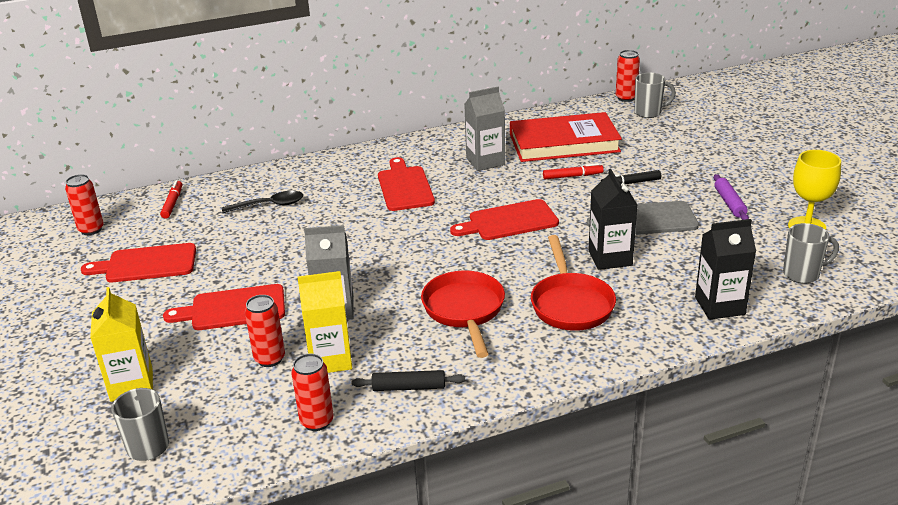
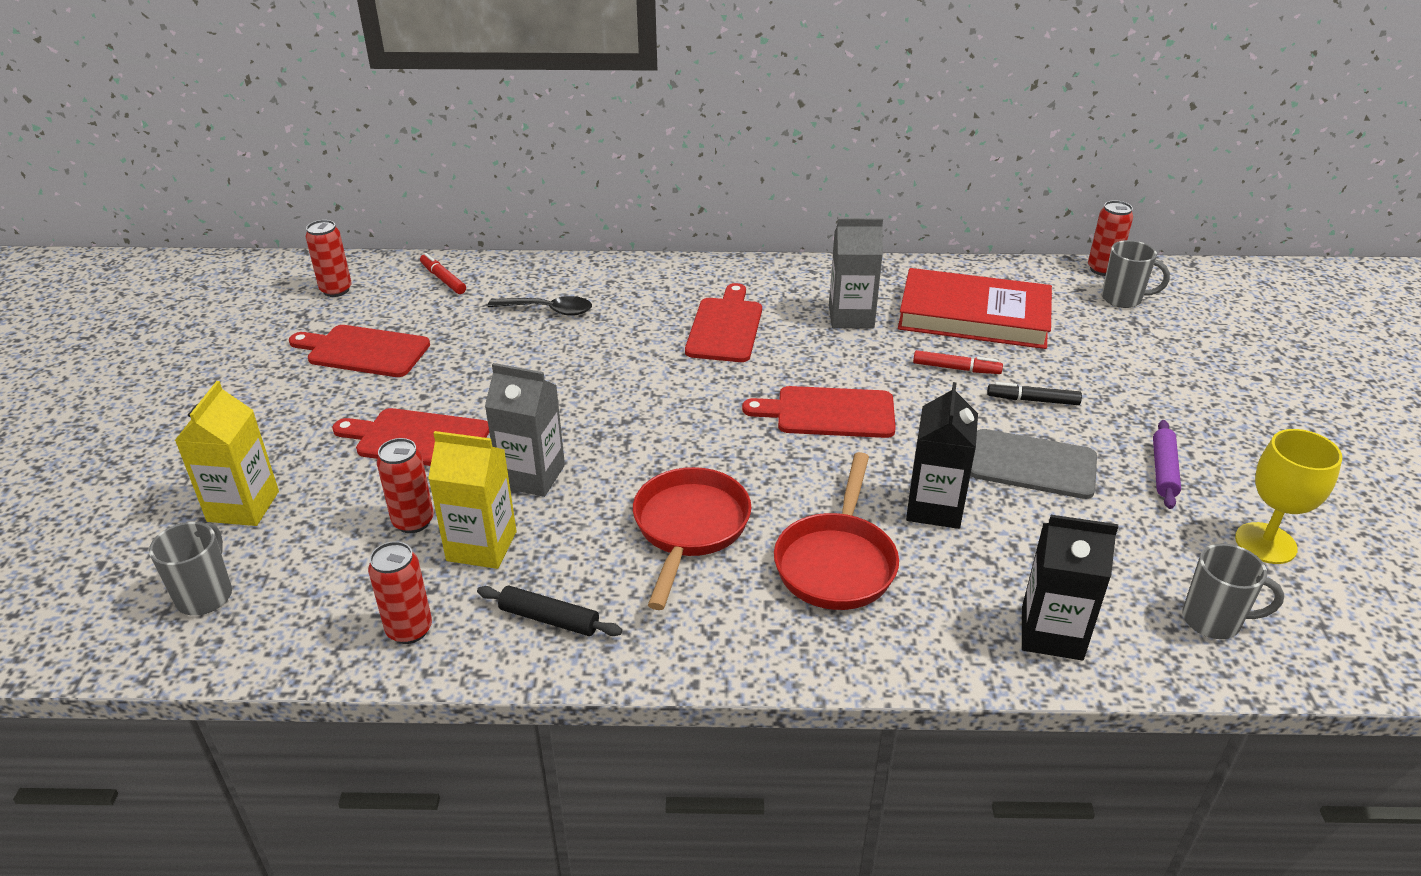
camera: 20 degrees right, 5 degrees up
(172, 203) = (443, 279): red marker -> red marker turned 60 degrees counterclockwise

